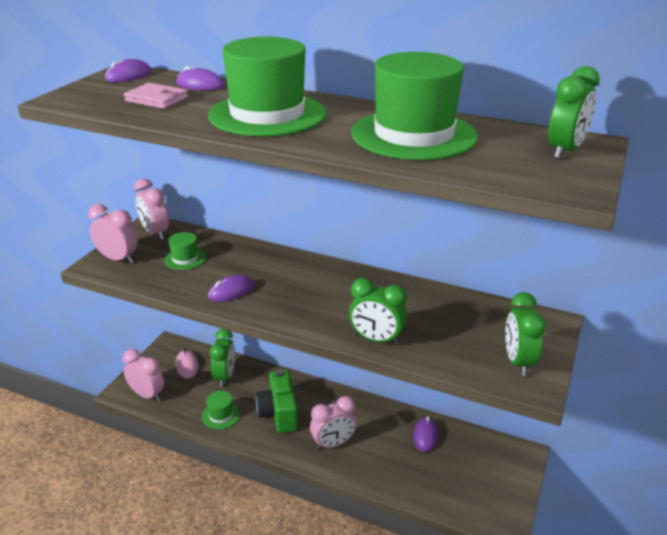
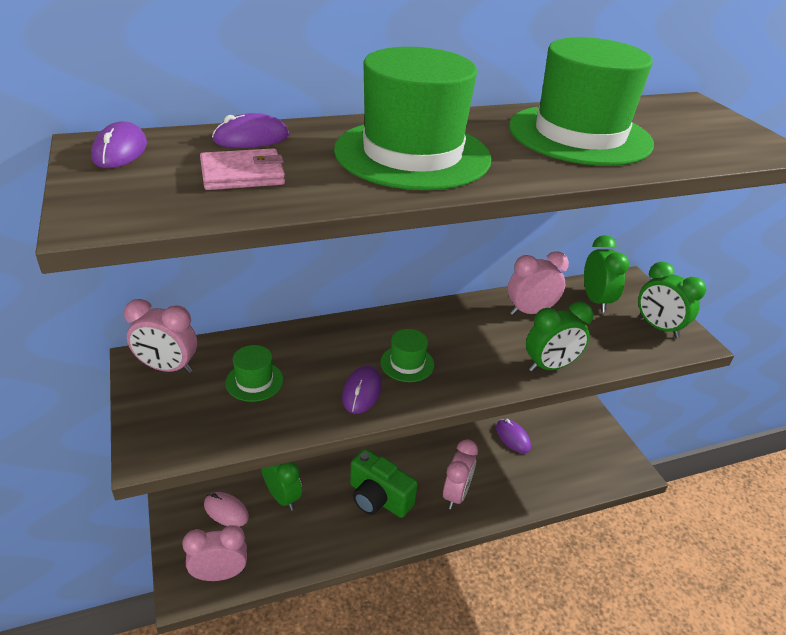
camera: 45 degrees left, 5 degrees up
(118, 259) = (169, 426): pink clock -> pink clock (530, 311)
(221, 415) = (327, 539): green hat -> green hat (407, 363)
(565, 151) = (697, 116): green clock -> green clock (596, 301)

